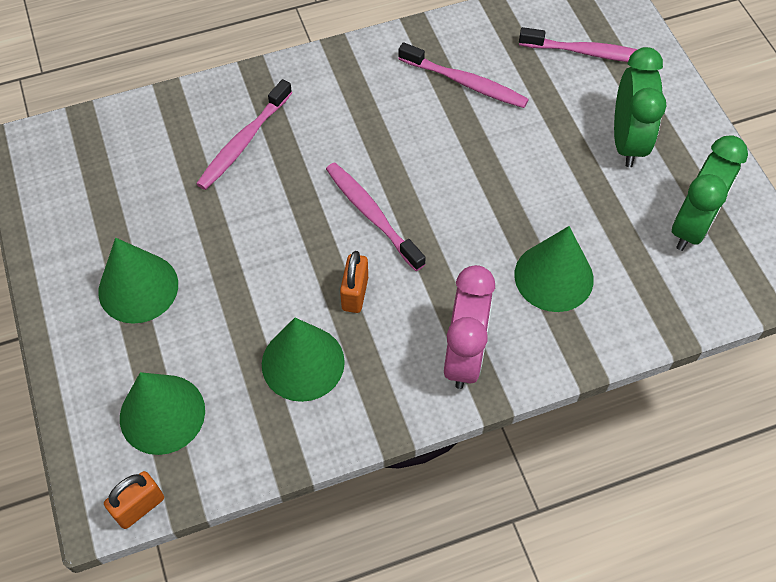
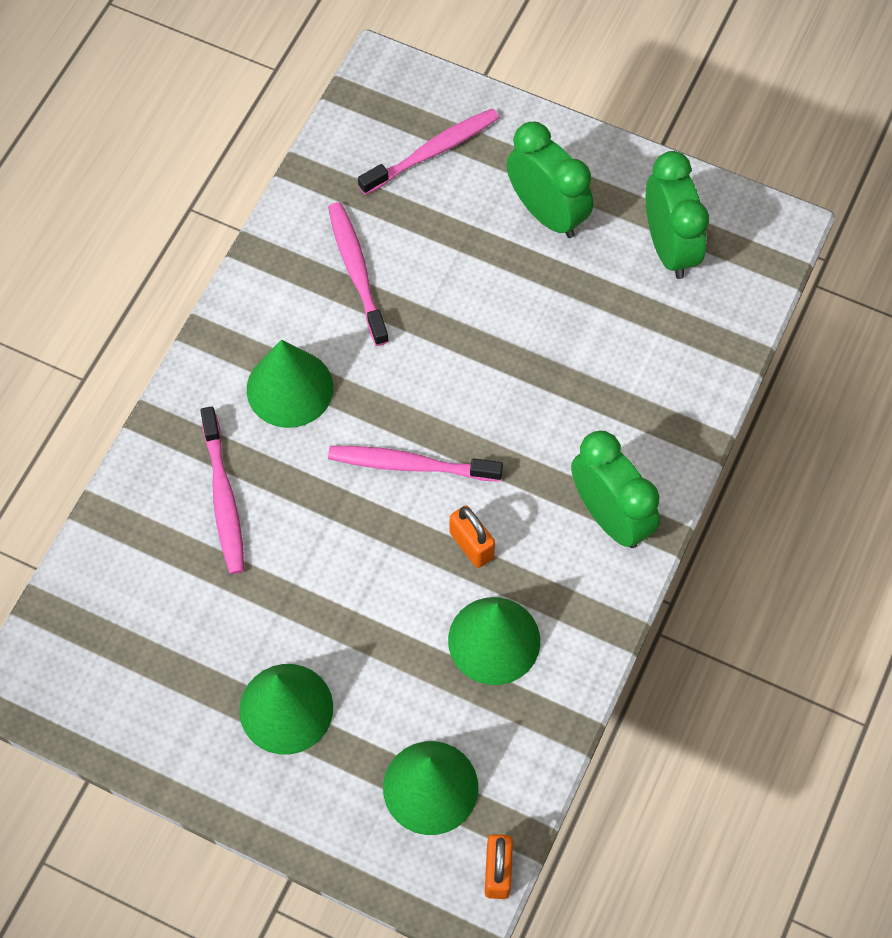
camera: 45 degrees left, 5 degrees up
(464, 355) = (610, 516): pink clock -> green clock
(465, 83) = (357, 271): pink toothbrush -> pink toothbrush turned 90 degrees counterclockwise
(553, 277) = (610, 387): green cone -> green cone (289, 388)

